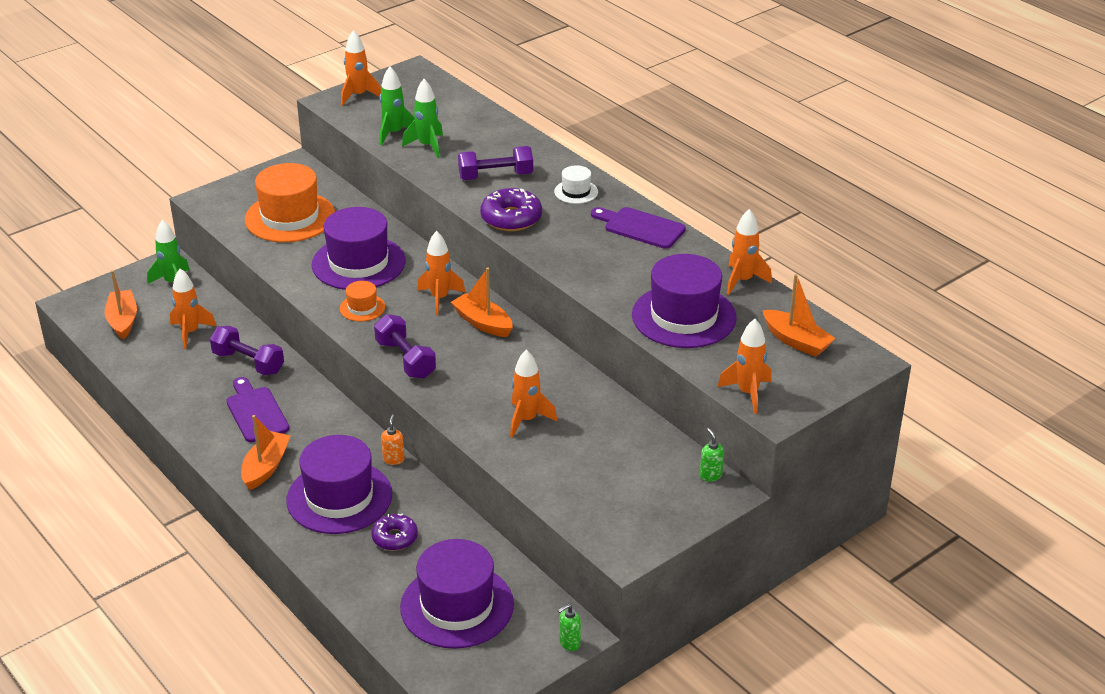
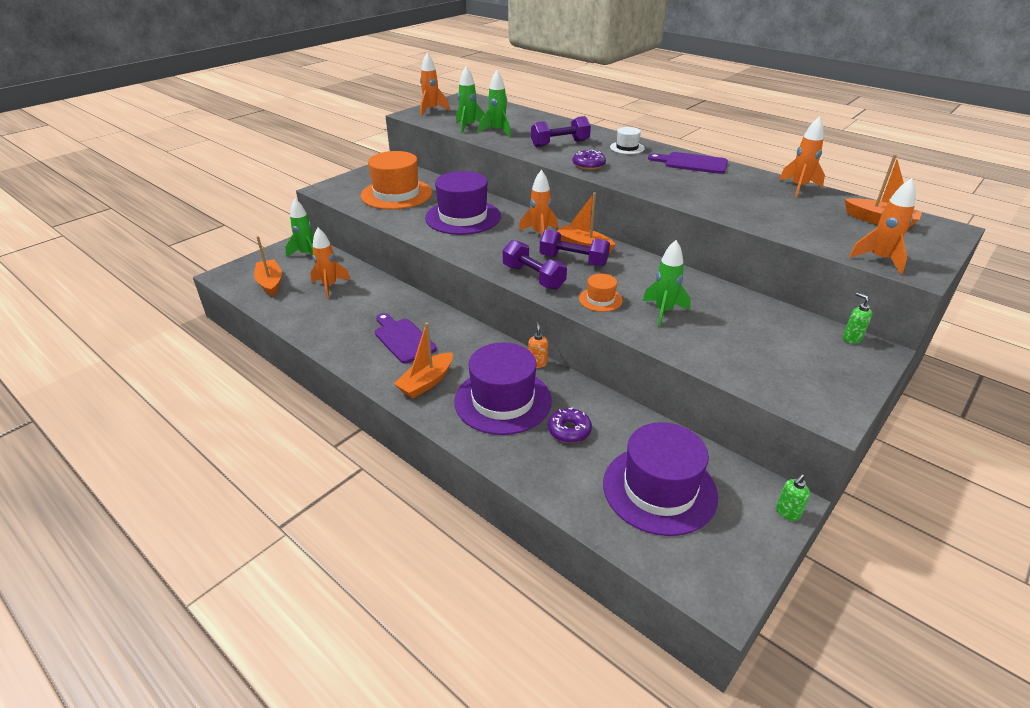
camera: 10 degrees left, 0 degrees up
(248, 363) = (385, 303): purple dumbbell -> purple dumbbell (573, 260)
(266, 467) = (426, 382): orange boat -> orange boat turned 150 degrees counterclockwise
(362, 308) = (479, 245): orange hat -> orange hat (600, 299)
(511, 218) = (588, 165): purple donut -> purple donut, size x0.66
(527, 420) = (663, 312): orange rocket -> green rocket
(684, 316) = (775, 213): purple hat -> none

